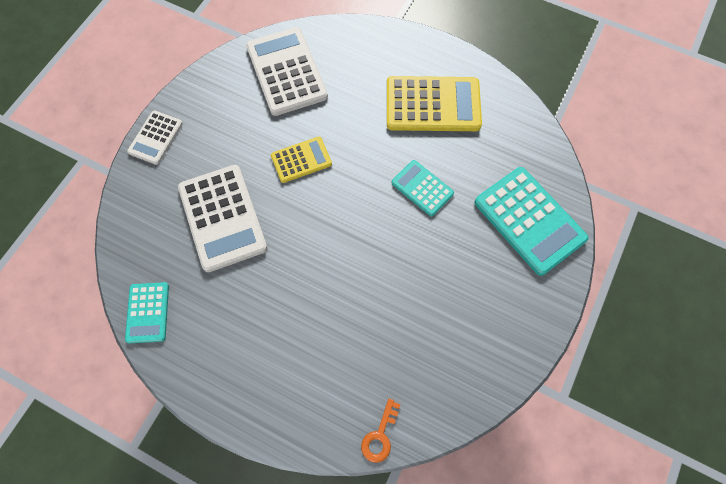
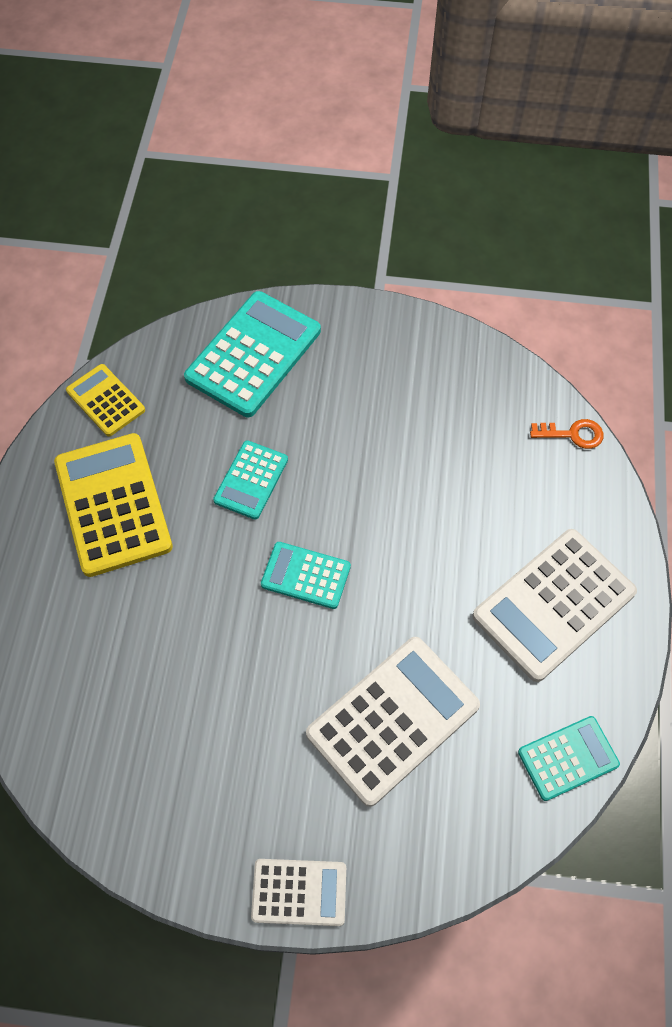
camera: 110 degrees left, 5 degrees down
(286, 72) = (110, 732): white calculator -> white calculator (554, 604)
(301, 160) = (261, 647): yellow calculator -> yellow calculator (105, 400)
(338, 199) = (306, 575): none -> turquoise calculator

